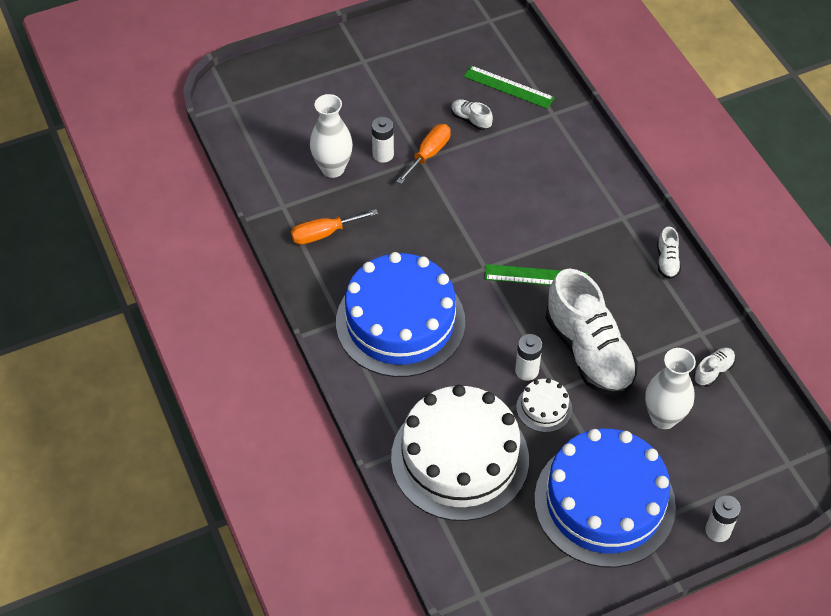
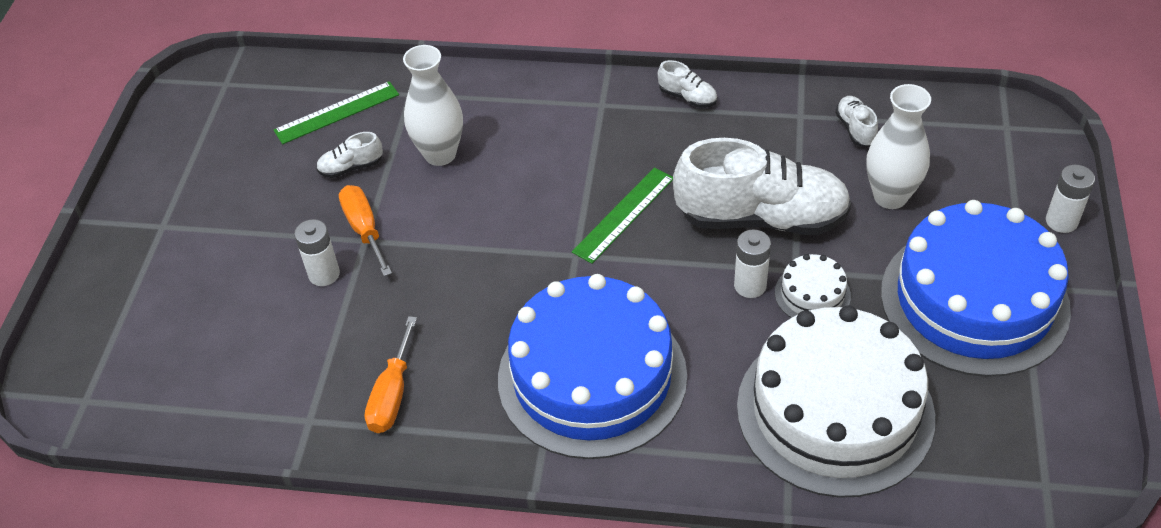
camera: 55 degrees left, 5 degrees down
(333, 168) = (298, 336): white vase -> white vase (440, 154)

